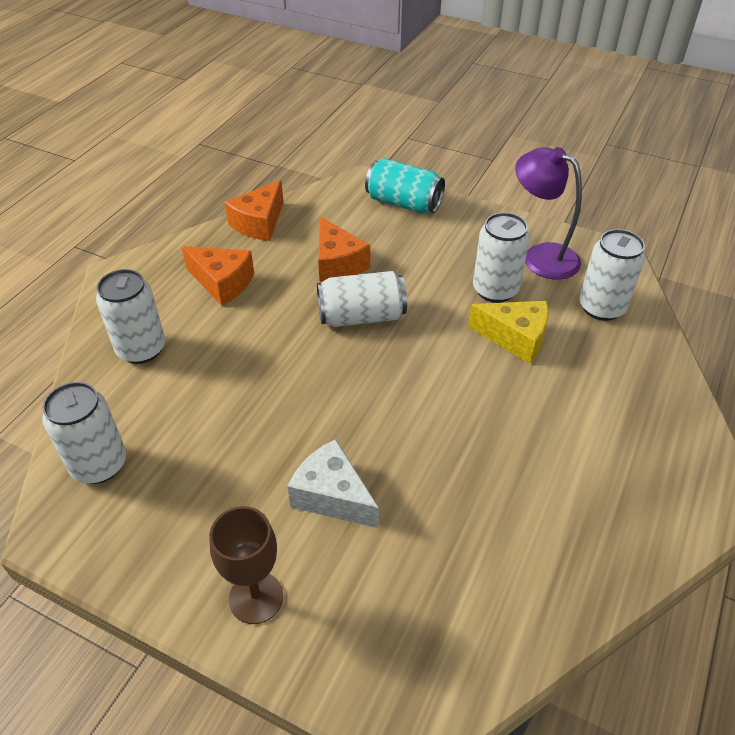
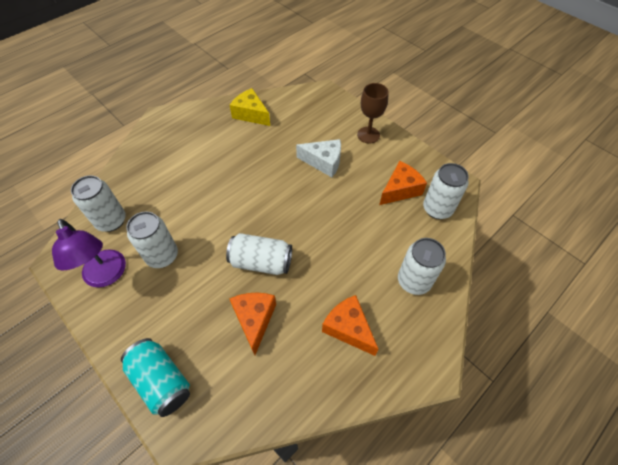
camera: 160 degrees left, 10 degrees up
(259, 223) = (300, 399): orange cheese -> orange cheese (400, 190)
(332, 496) = (323, 162): white cheese -> white cheese turned 45 degrees counterclockwise
(515, 338) = (179, 216): yellow cheese -> yellow cheese (251, 114)

